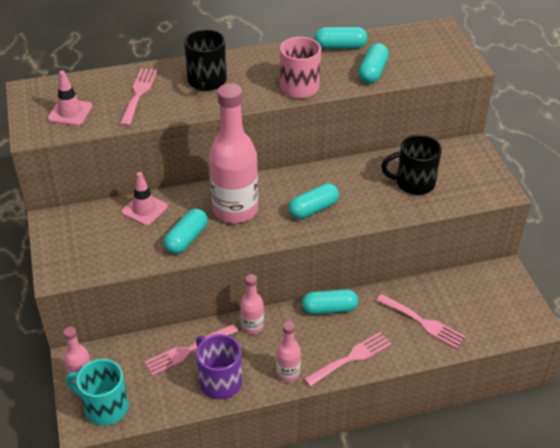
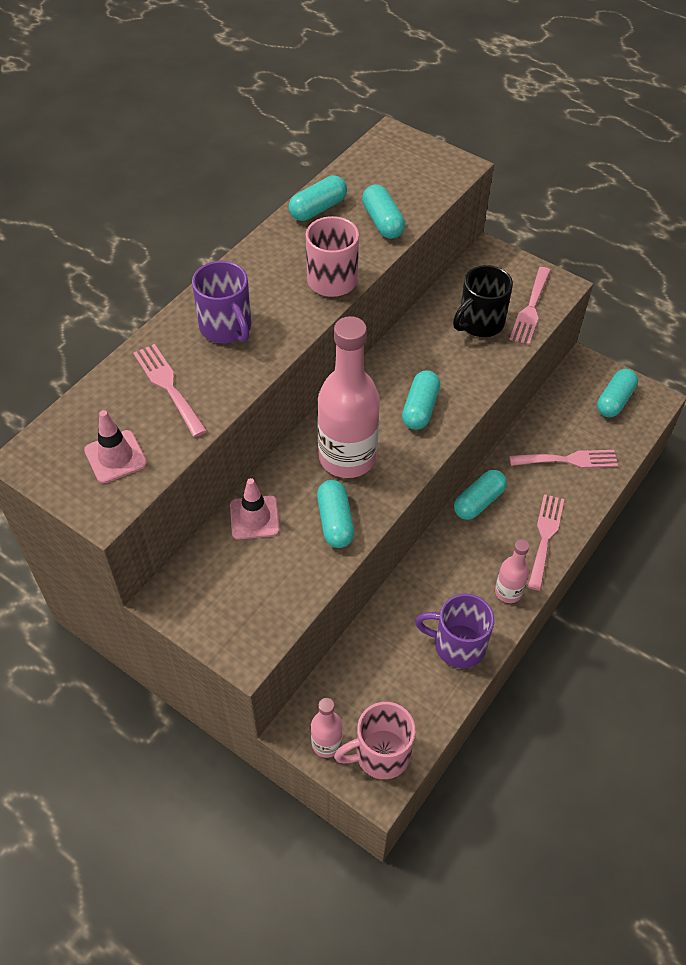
camera: 40 degrees left, 10 degrees up
(105, 407) = (380, 754): turquoise mug -> pink mug
(187, 351) = (396, 637): pink fork -> pink fork (530, 309)
(206, 81) = (226, 328): black mug -> purple mug
(252, 326) = (429, 568): pink bottle -> none
(503, 307) = (614, 400): none -> turquoise capsule

